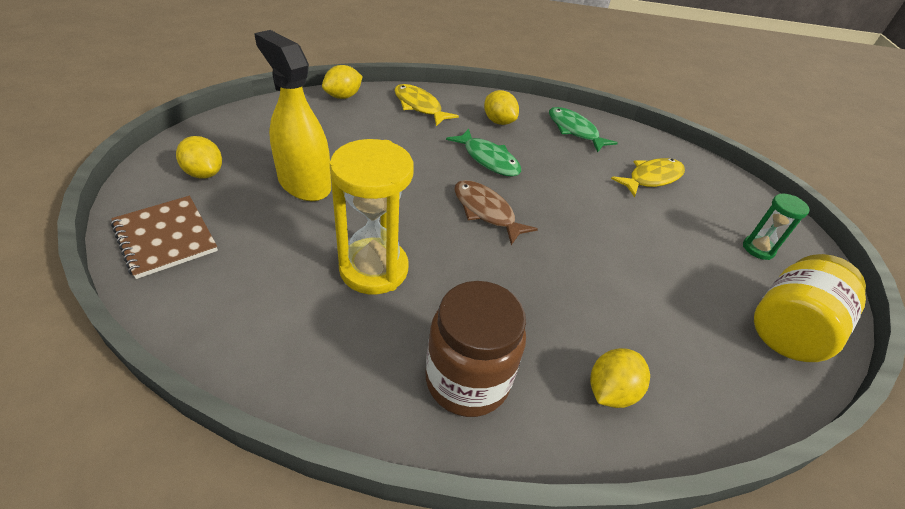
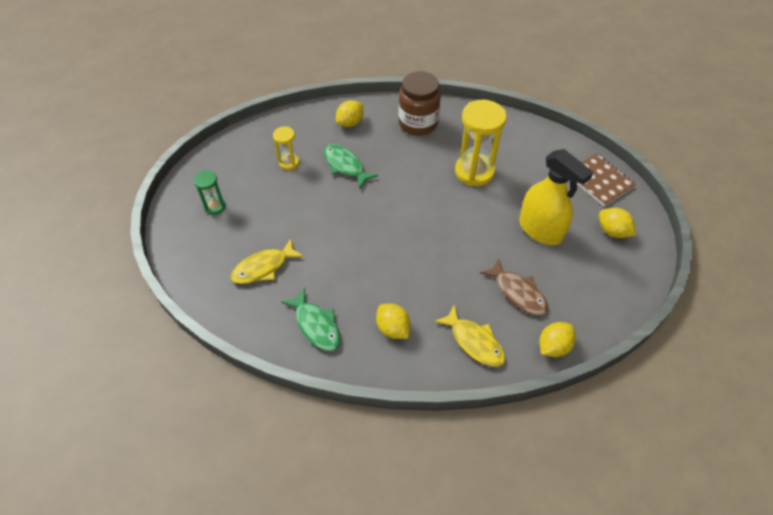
camera: 175 degrees left, 10 degrees up
(486, 212) = (407, 218): brown fish -> brown fish (518, 292)
(488, 159) = (404, 272): green fish -> green fish (345, 166)
(690, 309) = (289, 162): none -> yellow hourglass
(789, 328) = (234, 156): yellow jar -> none

